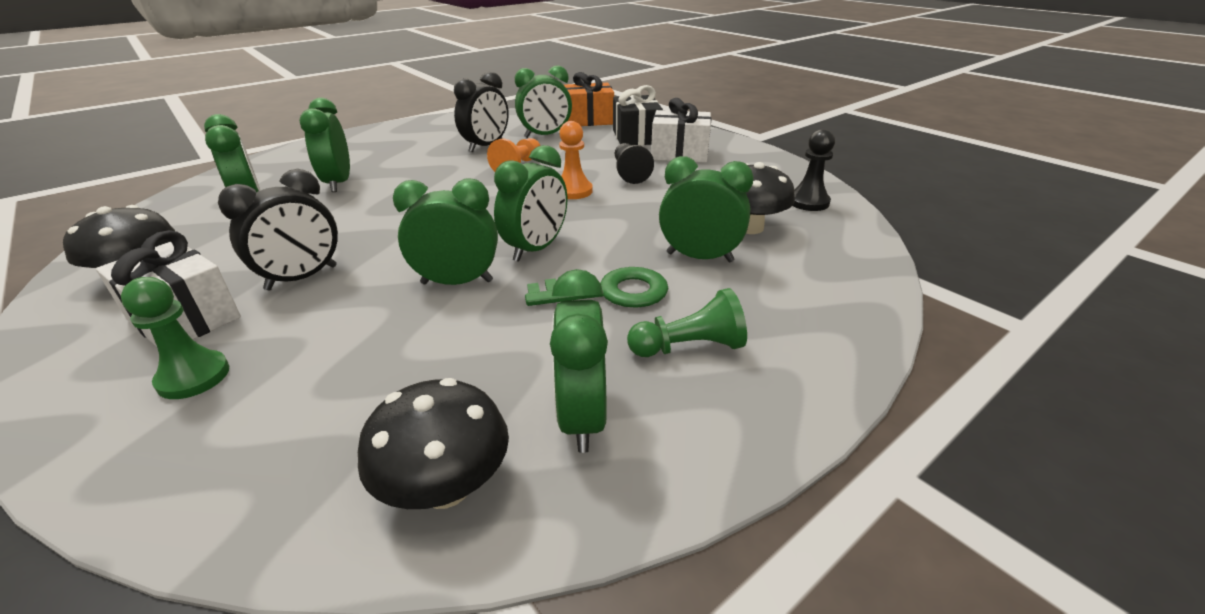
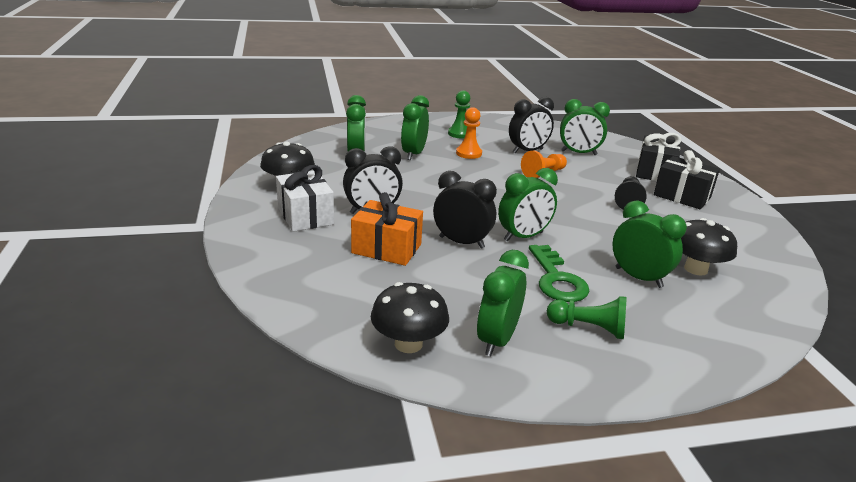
camera: 25 degrees right, 5 degrees down
(193, 377) = (304, 249): green pawn -> green pawn (459, 134)
(457, 282) = (461, 242): green clock -> black clock
(573, 191) = (574, 203): orange pawn -> orange pawn (468, 153)
(588, 120) = (622, 148): orange gift -> orange gift (386, 248)
(609, 292) = (556, 279): green key -> green key turned 60 degrees clockwise
(679, 154) = (682, 196): white gift -> black gift
(808, 202) = (765, 265): black pawn -> none

